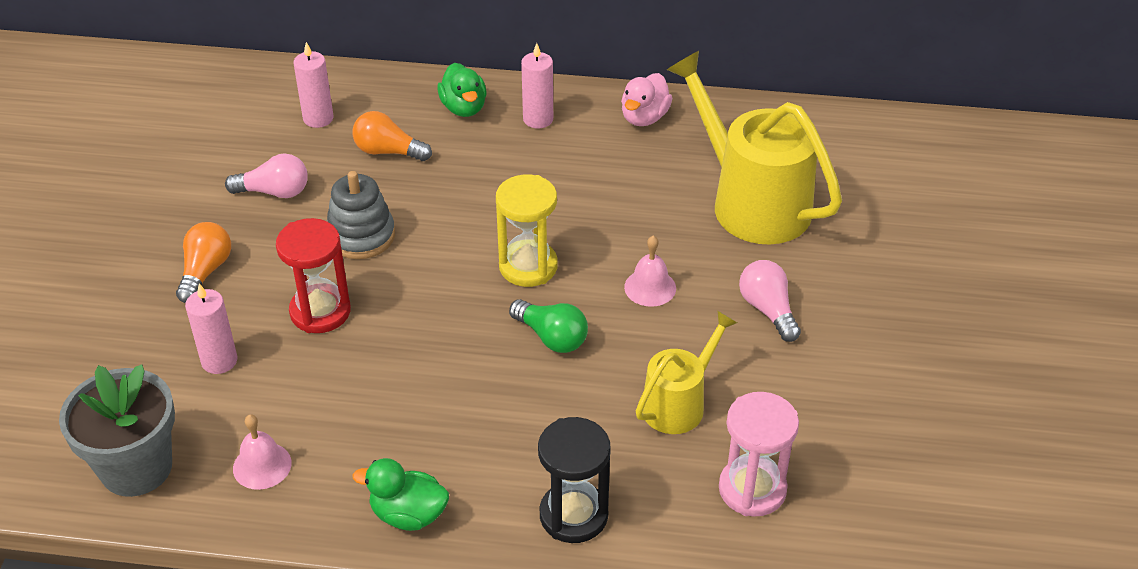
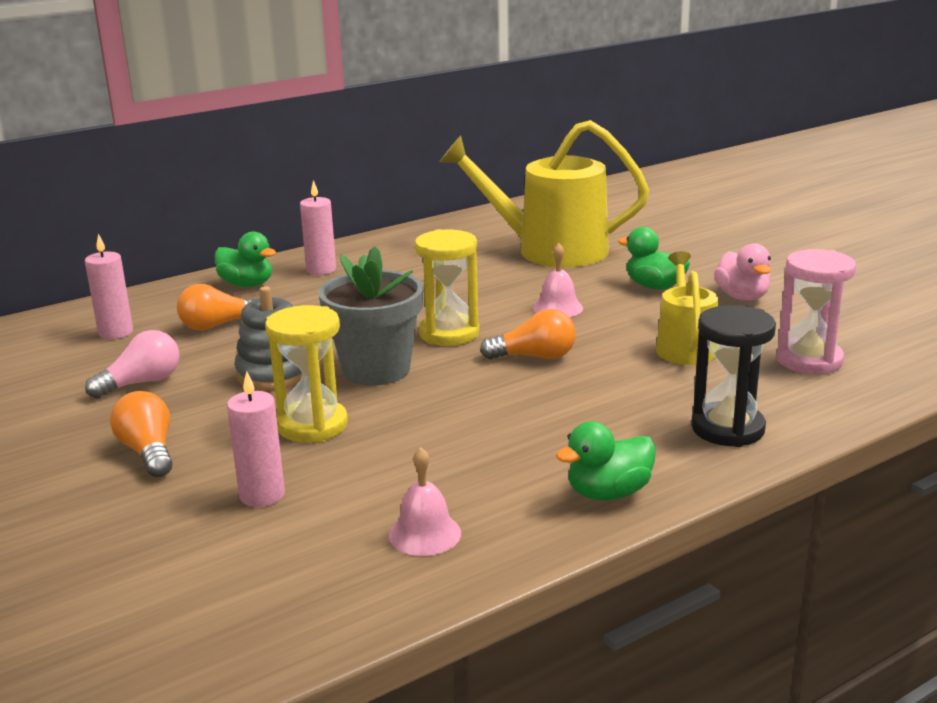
camera: 40 degrees left, 20 degrees down
(136, 468) = (294, 603): grey flower pot -> grey flower pot (376, 370)
(320, 312) = (312, 426): red hourglass -> yellow hourglass
(551, 337) = (534, 357): green light bulb -> orange light bulb
(644, 117) = (403, 243): pink duck -> pink duck (742, 297)
(768, 310) = (654, 286): pink light bulb -> green duck

